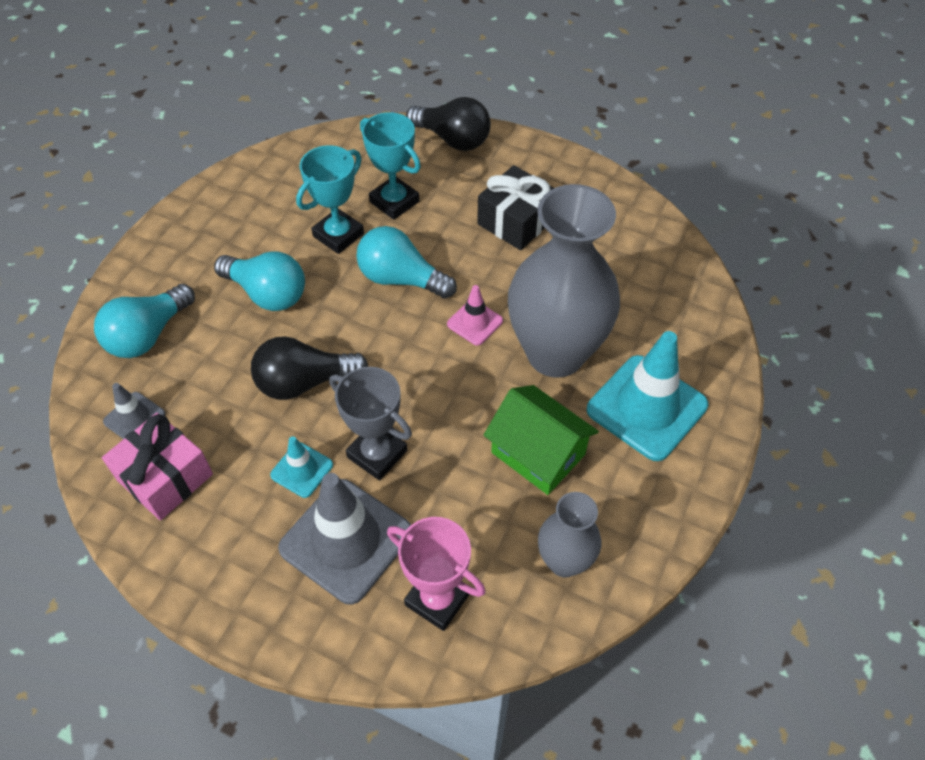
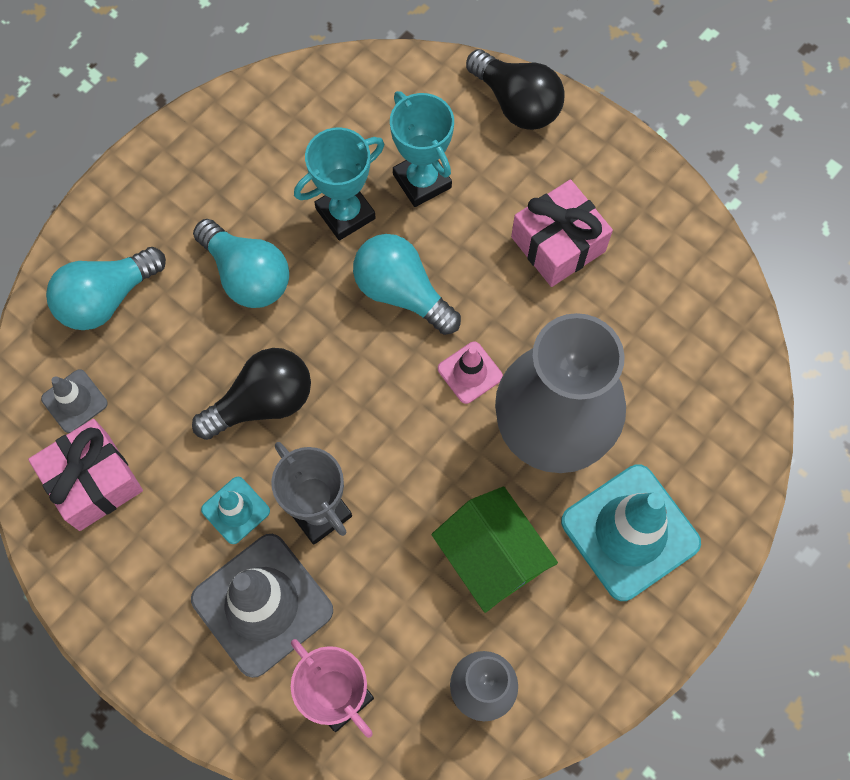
camera: 15 degrees right, 15 degrees up
(304, 382) = (262, 402): black light bulb -> black light bulb turned 150 degrees clockwise
(516, 221) = (558, 244): black gift -> pink gift

